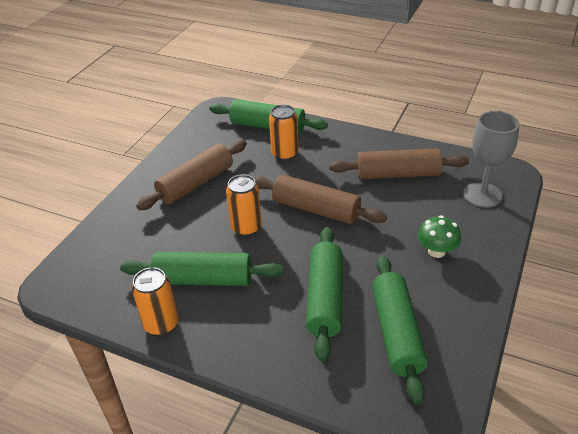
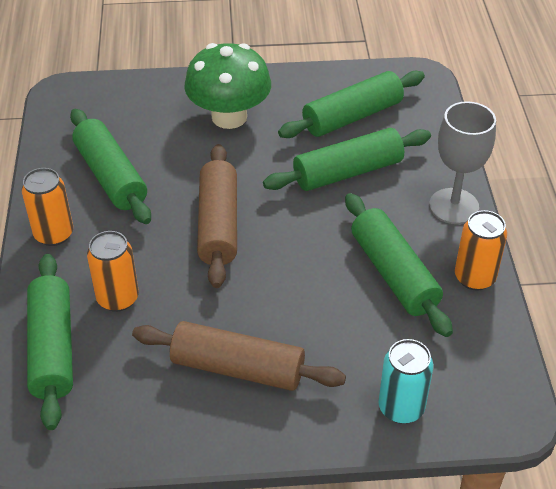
camera: 120 degrees left, 5 degrees up
(107, 237) = (401, 408): none -> turquoise can
(246, 227) = (289, 274): orange can -> orange can (54, 234)
(397, 174) = (111, 176): brown rolling pin -> green rolling pin
(436, 251) = (229, 117): green mushroom -> green mushroom, size x1.84
(482, 195) = (116, 105): grey goblet -> grey goblet (454, 206)

